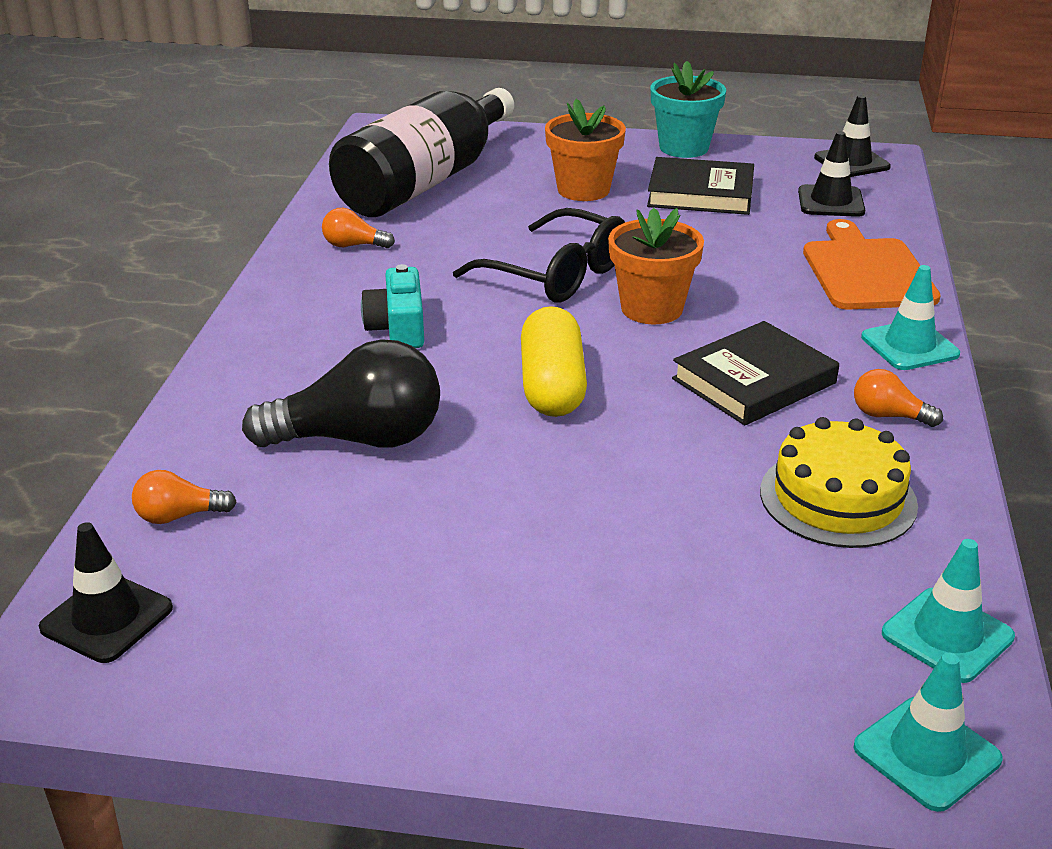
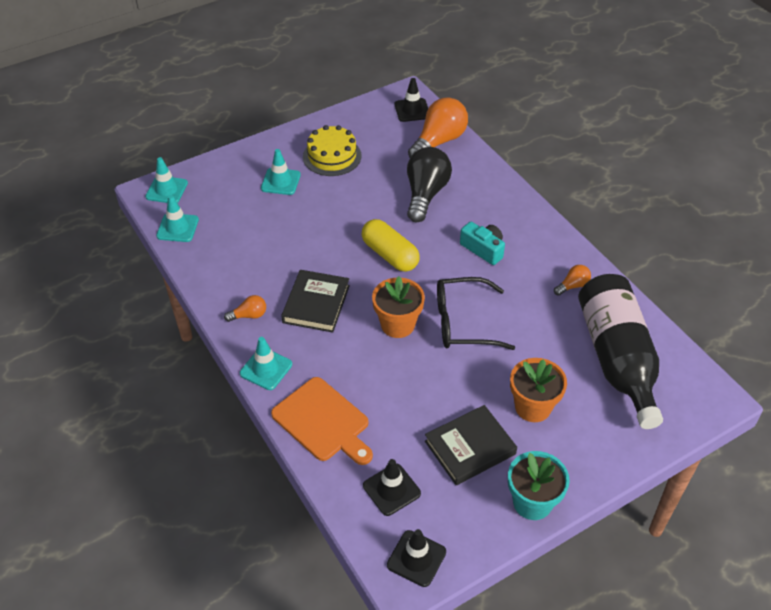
camera: 140 degrees right, 15 degrees up
(179, 516) = (439, 141): orange light bulb -> orange light bulb, size x2.15
(359, 439) = (425, 194): black light bulb -> black light bulb turned 150 degrees clockwise
(612, 615) = (280, 181): none -> turquoise traffic cone
(838, 498) = (243, 262): yellow cake -> yellow cake (332, 156)

